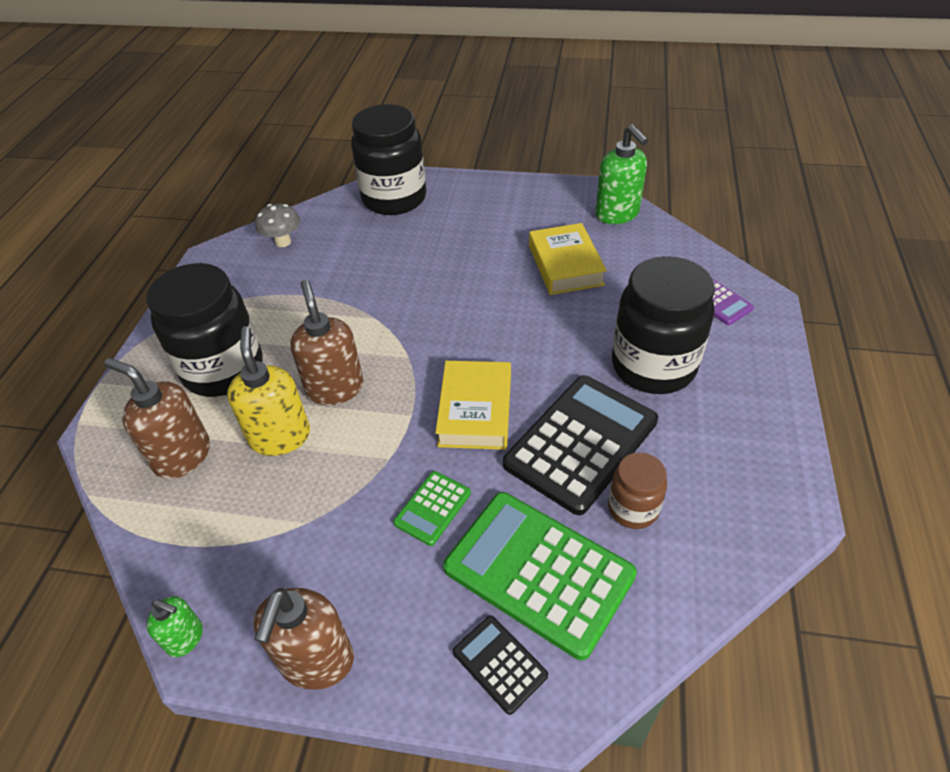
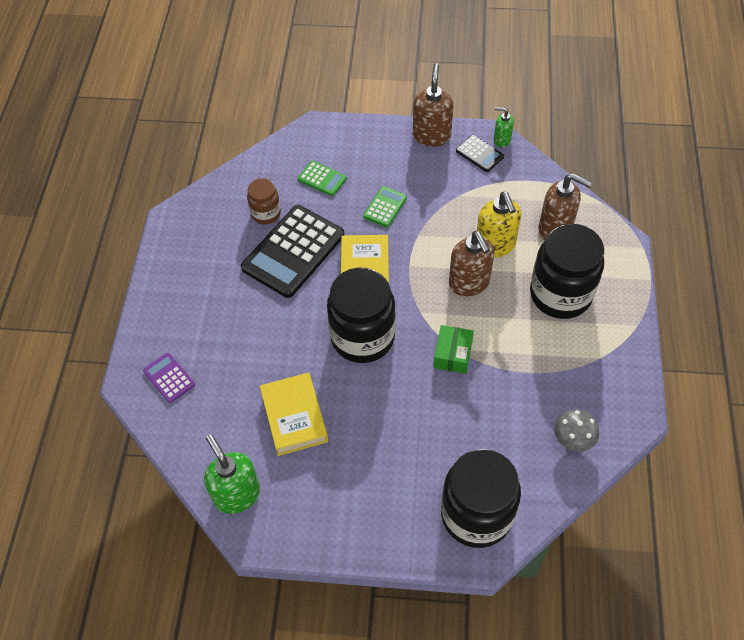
camera: 175 degrees right, 10 degrees up
(380, 312) = (452, 354): none -> green box
(500, 663) = (341, 140): black calculator -> black calculator (479, 154)
(538, 571) = (322, 179): green calculator -> green calculator, size x0.47
(653, 366) = (235, 312): black jar -> black jar (362, 337)

